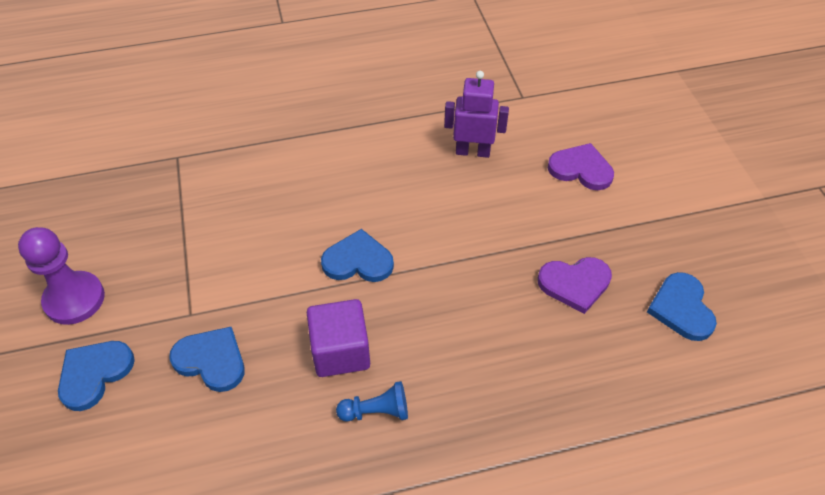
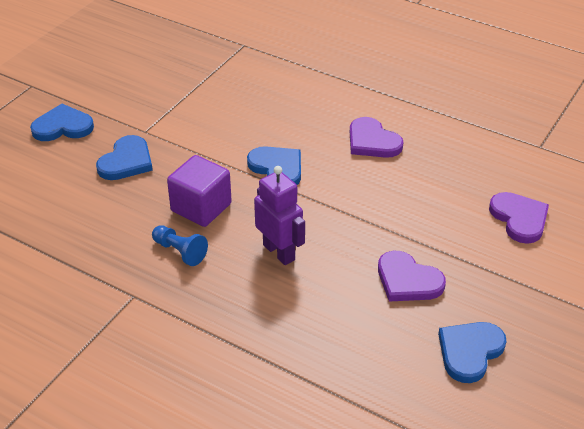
camera: 45 degrees right, 10 degrees down
(74, 299) = (97, 84): purple pawn -> none
(211, 360) = (126, 161): blue heart -> blue heart turned 45 degrees clockwise
(402, 178) = (372, 141): none -> purple heart
(472, 151) = (447, 157): purple robot -> purple robot (279, 252)

